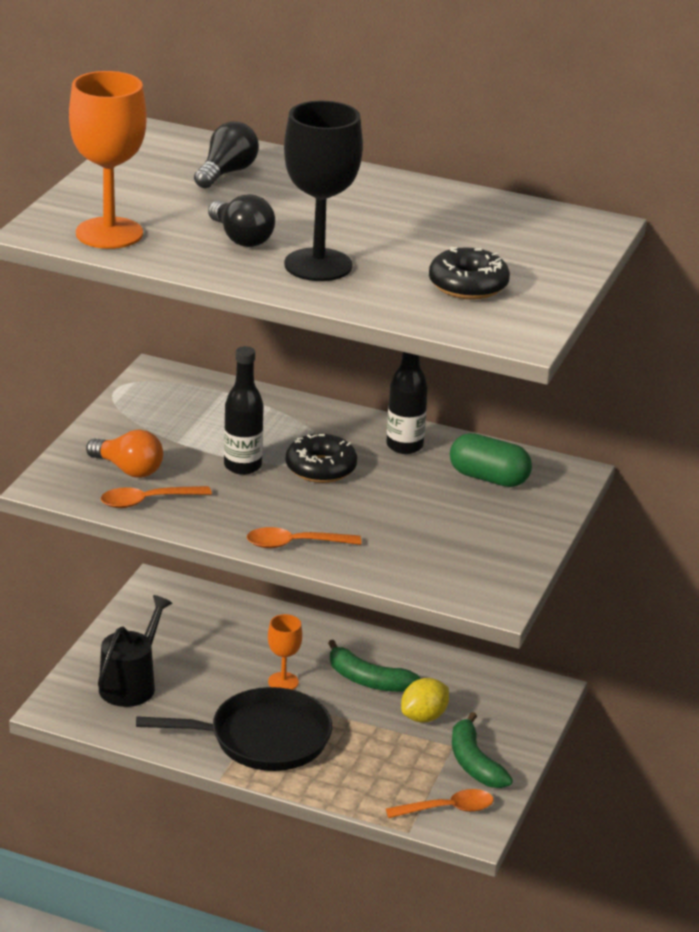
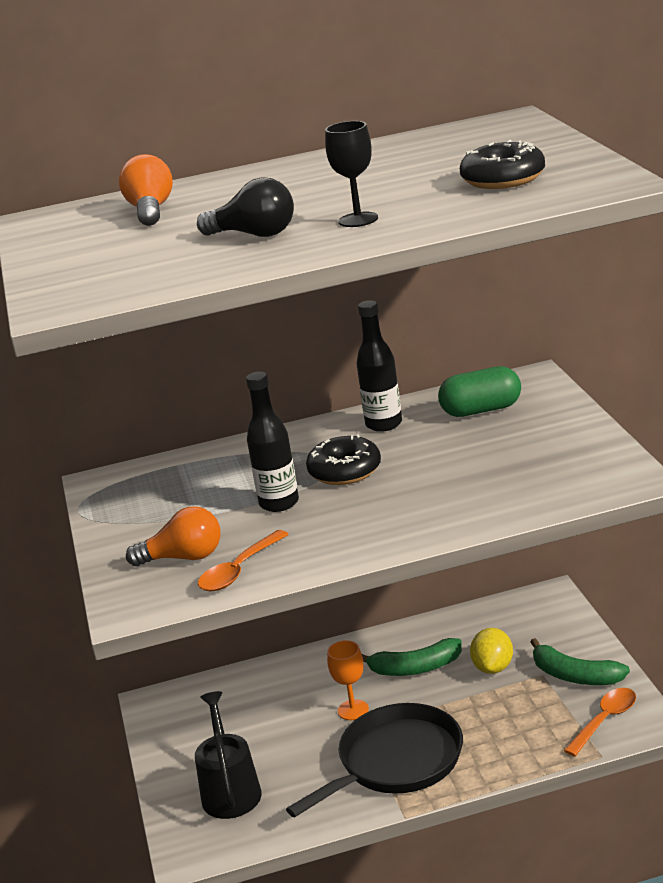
camera: 30 degrees left, 5 degrees down
(109, 233) = (127, 281): orange goblet -> none
(226, 173) = (151, 211): black light bulb -> orange light bulb
(295, 544) = (415, 530): orange spoon -> none
(318, 265) = (358, 220): black goblet -> black goblet, size x0.53

